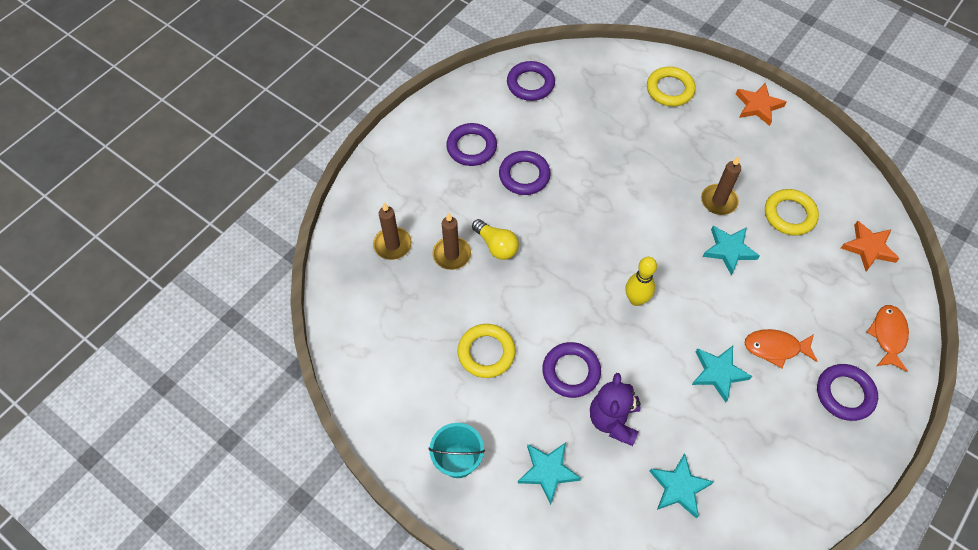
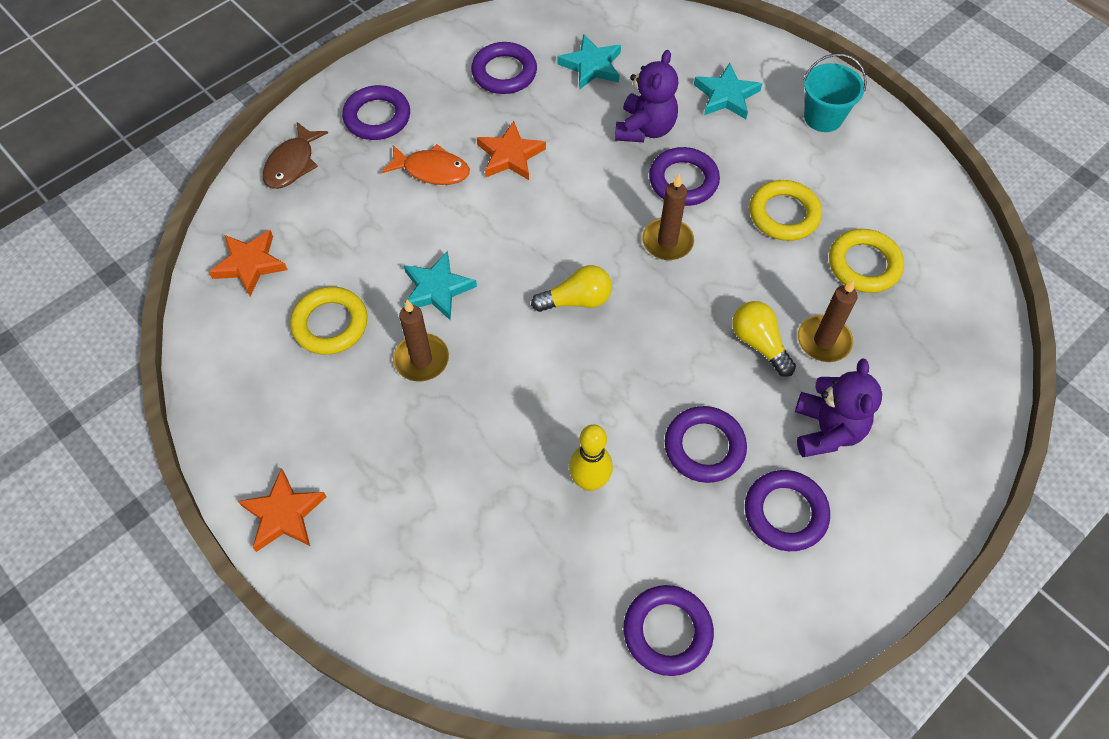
camera: 170 degrees left, 0 degrees up
(392, 245) = (910, 367): brown candle -> brown candle (667, 241)
(448, 196) = (827, 430): none -> purple teddy bear
(628, 257) = (576, 300): none -> yellow light bulb
(636, 299) = (583, 246): yellow bowling pin -> yellow bowling pin (589, 481)
(670, 89) = (419, 575): yellow ring -> yellow ring (864, 264)
(718, 373) = (510, 155): turquoise star -> orange star
(756, 464) = (504, 72): none -> purple ring
(888, 336) = (292, 164): orange fish -> brown fish

